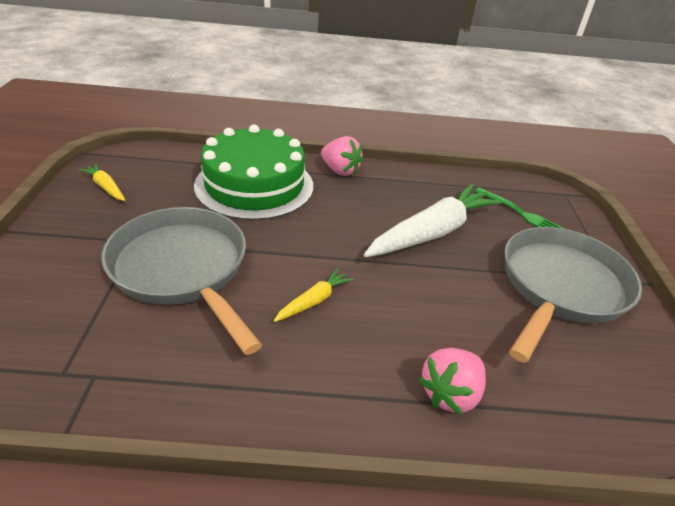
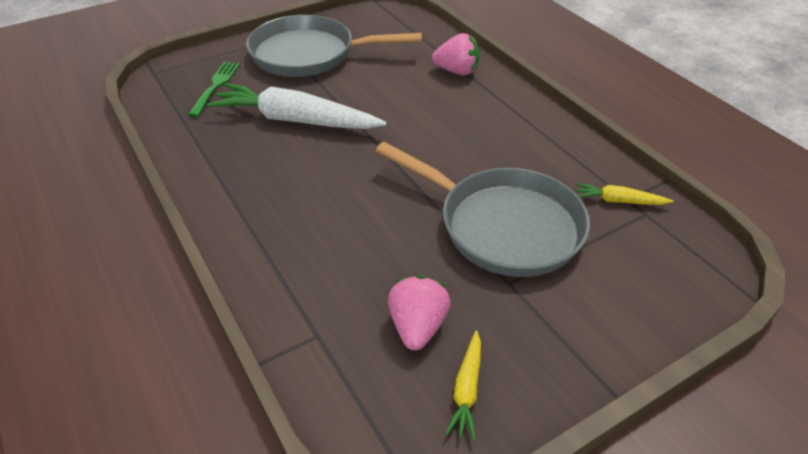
camera: 120 degrees left, 5 degrees up
(183, 270) = (502, 225): grey pan -> grey pan turned 75 degrees counterclockwise
(254, 185) = (328, 262): green cake -> none
(314, 301) = (448, 144): yellow carrot -> yellow carrot (618, 201)
(340, 171) = (231, 215): pink strawberry -> pink strawberry (417, 326)

